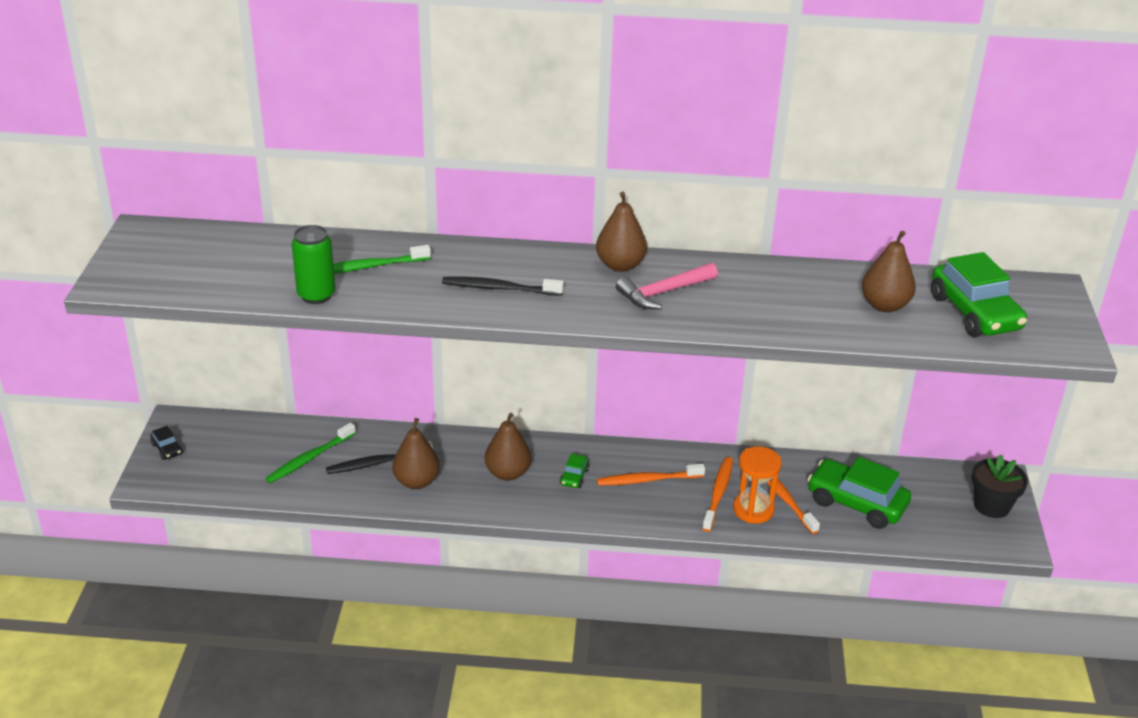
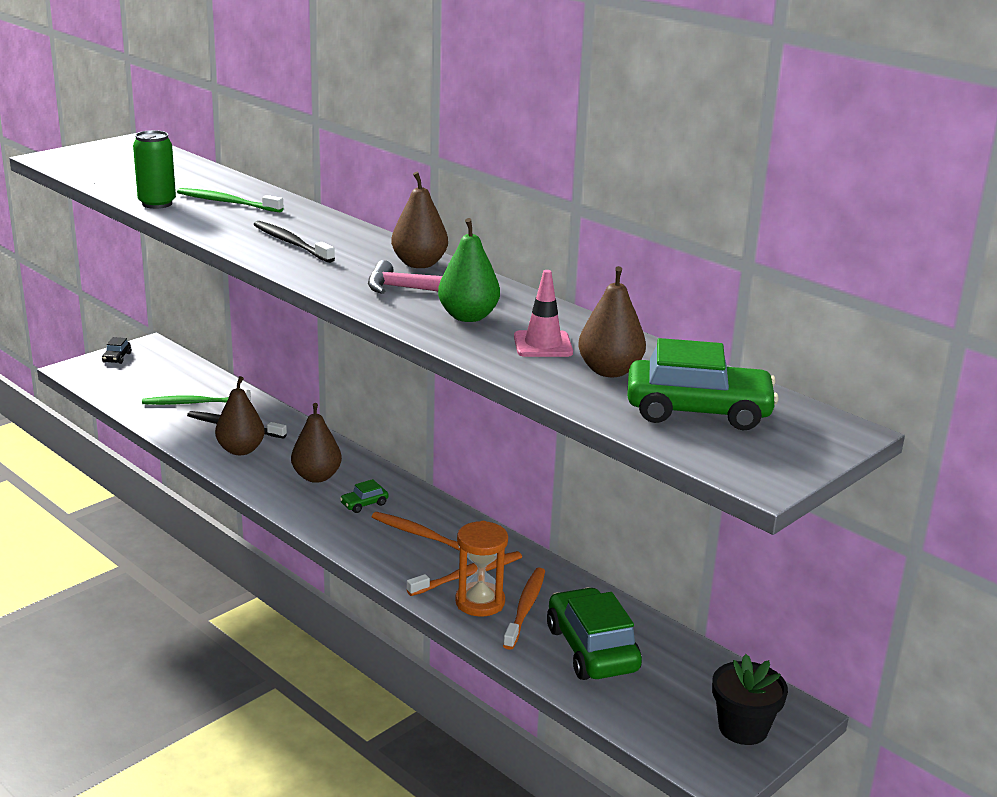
camera: 40 degrees right, 10 degrees down
(735, 301) = (468, 317): none -> green pear
(816, 303) = (543, 345): none -> pink traffic cone
(974, 313) = (698, 411): green car -> green car turned 105 degrees counterclockwise

